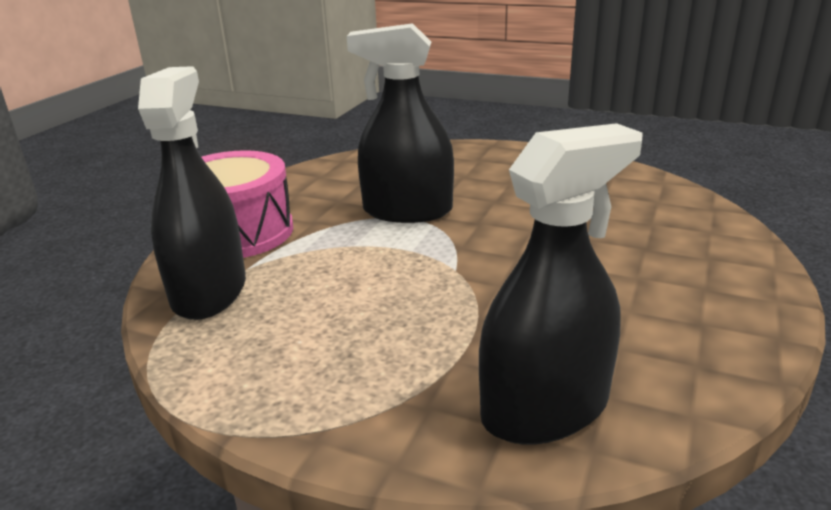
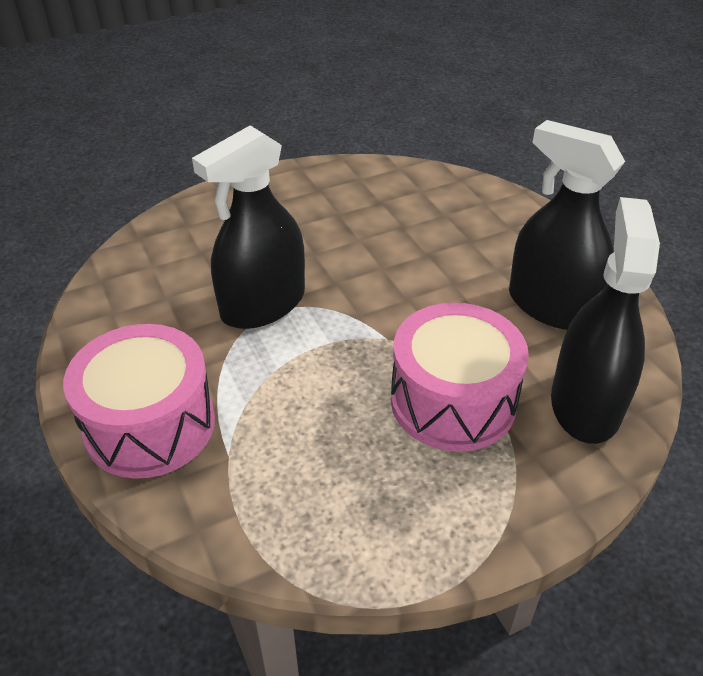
camera: 50 degrees left, 15 degrees up
(209, 292) = (239, 498): black spray bottle -> black spray bottle (551, 306)
(432, 331) = (453, 401): none -> pink drum

